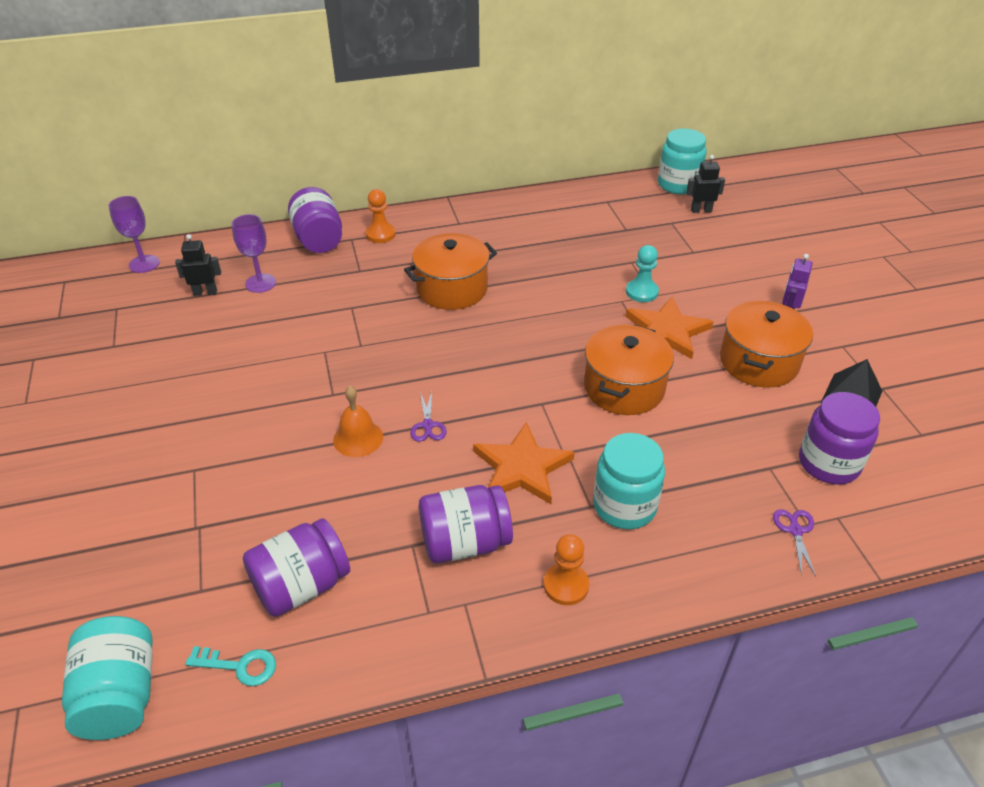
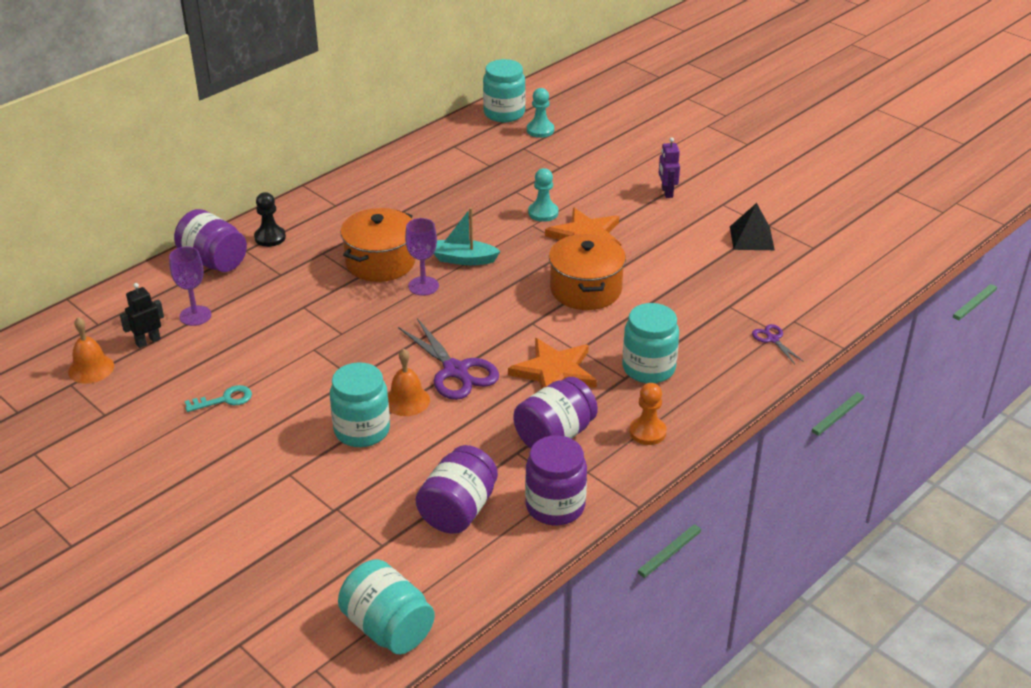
camera: 30 degrees left, 5 degrees down
(143, 300) = (91, 368): none -> orange bell
(144, 264) = (54, 338): purple goblet -> purple goblet (423, 286)
(239, 666) = (460, 574): turquoise key -> turquoise key (224, 400)
(292, 452) = (362, 430): none -> turquoise jar
(380, 234) = (270, 237): orange pawn -> black pawn
(428, 425) = (455, 371): purple scissors -> purple scissors, size x2.03
(529, 313) = (464, 259): none -> turquoise boat
(701, 210) = (540, 130): black robot -> turquoise pawn
(758, 362) = (671, 236): orange pot -> none
(828, 463) = (765, 289): purple jar -> purple jar (555, 506)

